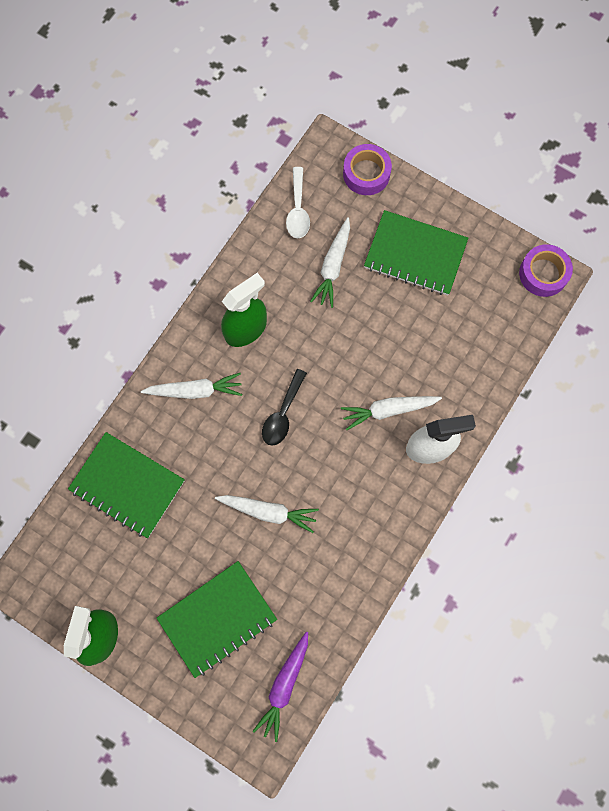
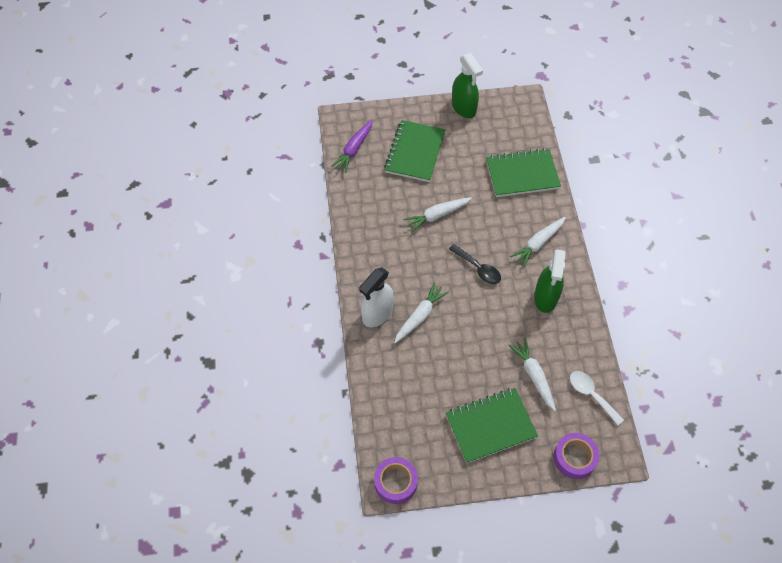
camera: 140 degrees right, 15 degrees down
(283, 414) = (478, 268): black spoon -> black spoon turned 150 degrees clockwise
(284, 685) = (354, 149): purple carrot -> purple carrot turned 135 degrees counterclockwise

